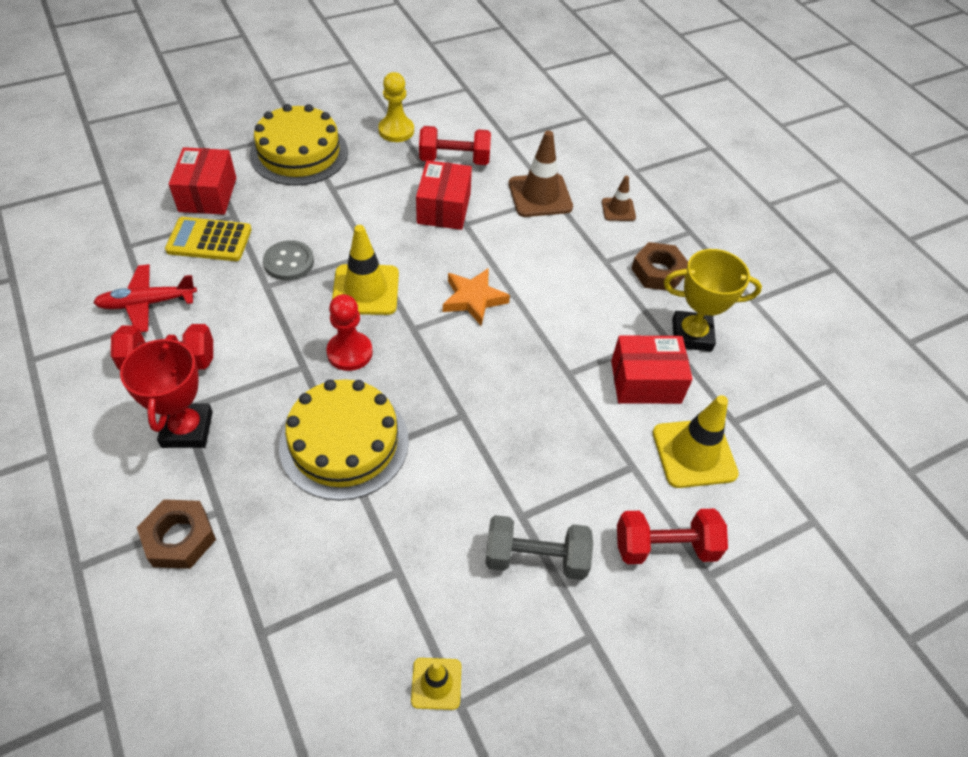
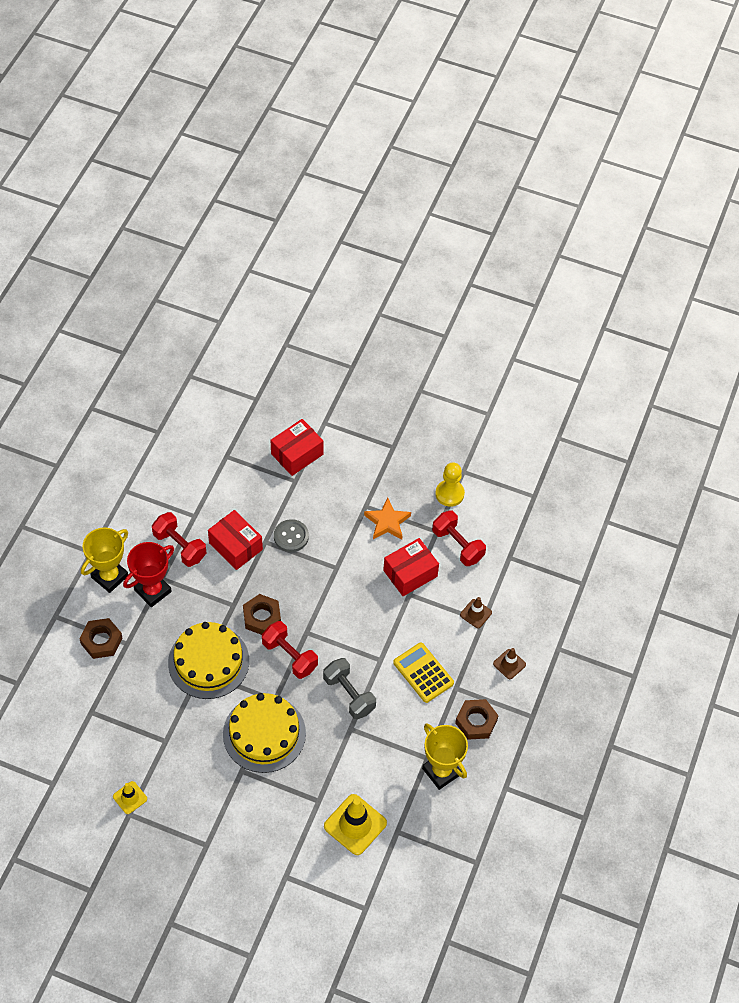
camera: 50 degrees right, 5 degrees up
(110, 460) = (110, 577): none -> yellow trophy
(147, 303) = (201, 502): red plane -> none
(209, 240) = (267, 487): yellow calculator -> yellow calculator (423, 673)
(299, 153) = (375, 464): yellow cake -> yellow cake (264, 733)
(349, 352) = (262, 617): red pawn -> brown nut
(365, 290) = (309, 588): yellow traffic cone -> none
(473, 299) = (356, 644): orange star -> orange star (387, 522)
(535, 558) = (225, 793): grey dumbbell -> grey dumbbell (349, 694)
(540, 195) = (476, 613): brown traffic cone -> brown traffic cone, size x0.55
(645, 381) = (382, 770): red box -> red box (236, 546)
(665, 547) = (283, 846): red dumbbell -> red dumbbell (290, 656)

